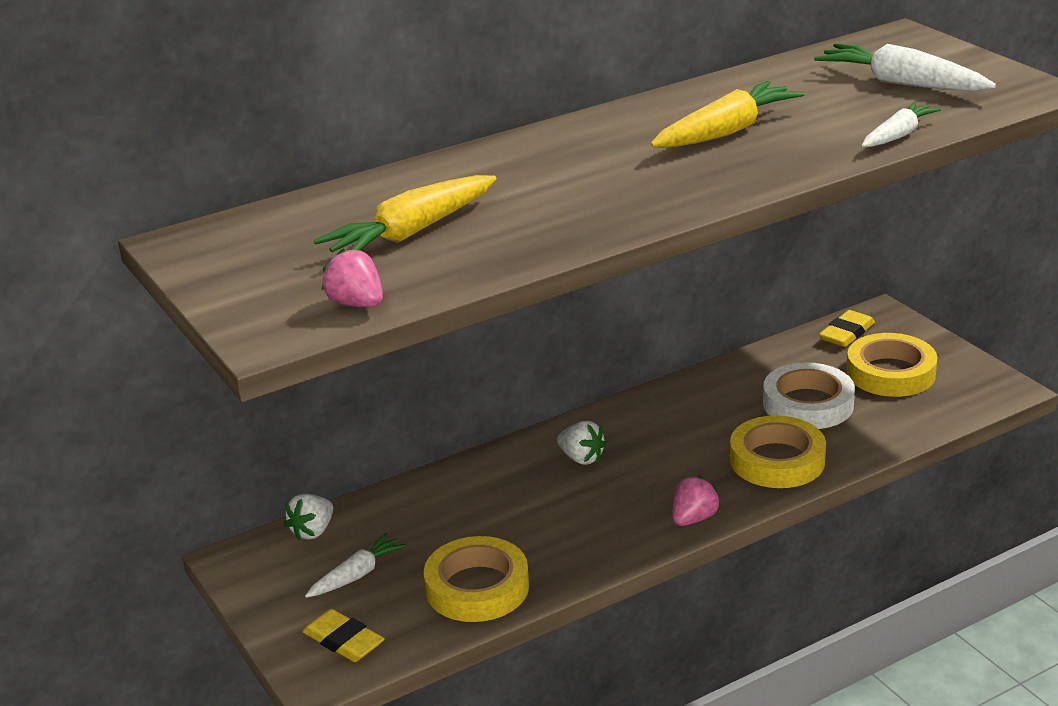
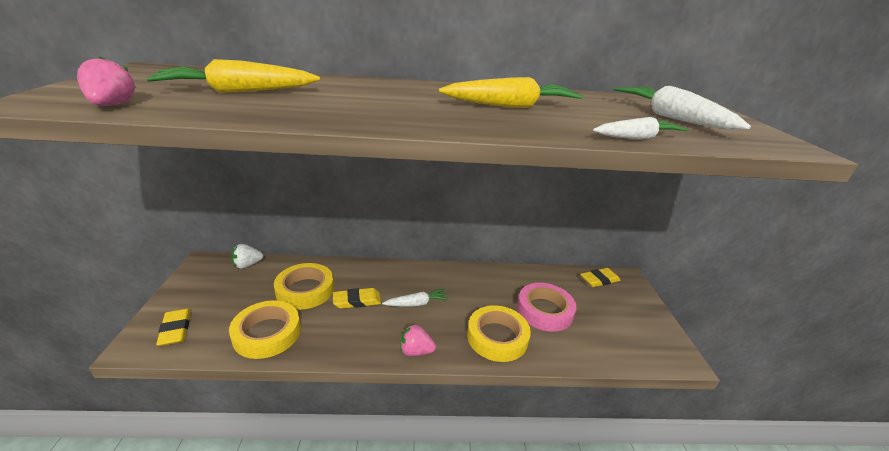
camera: 25 degrees right, 0 degrees up
(356, 575) = (231, 296): white carrot -> white carrot (416, 303)
(547, 501) = (357, 301): none -> yellow eraser
(581, 458) = (399, 286): white strawberry -> none
(693, 519) = (416, 351): pink strawberry -> pink strawberry turned 150 degrees counterclockwise
(808, 404) = (544, 310): white tape -> pink tape
(890, 373) = (609, 313): yellow tape -> yellow tape (305, 290)

